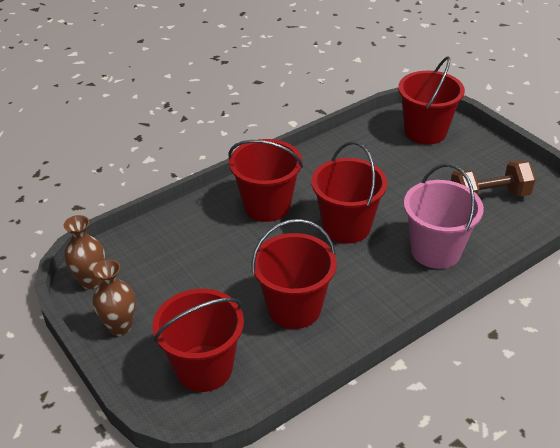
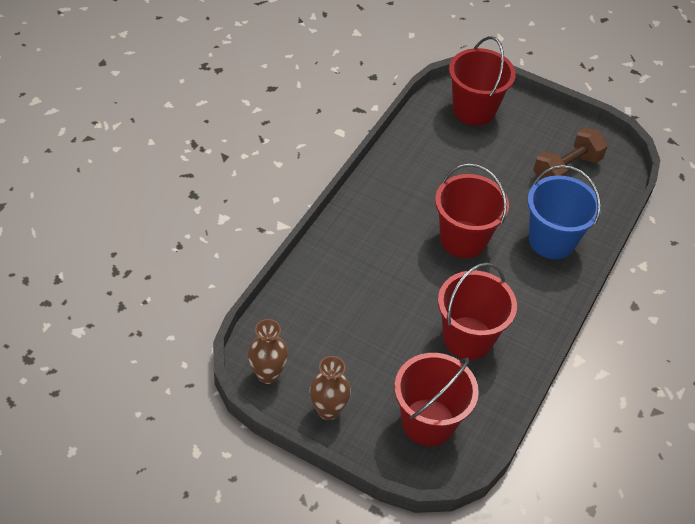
camera: 30 degrees left, 10 degrees up
(267, 206) = (378, 239): red bucket -> none
(435, 251) = (552, 240): pink bucket -> blue bucket

